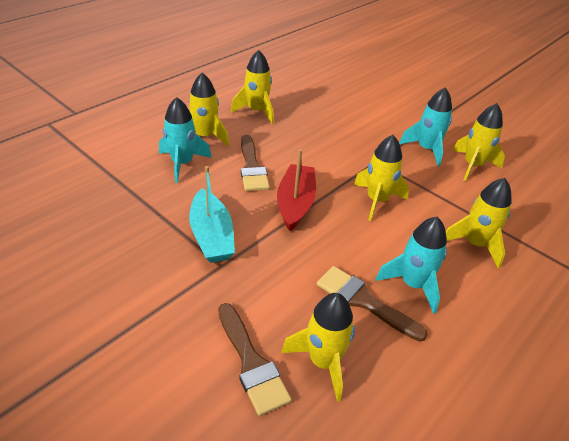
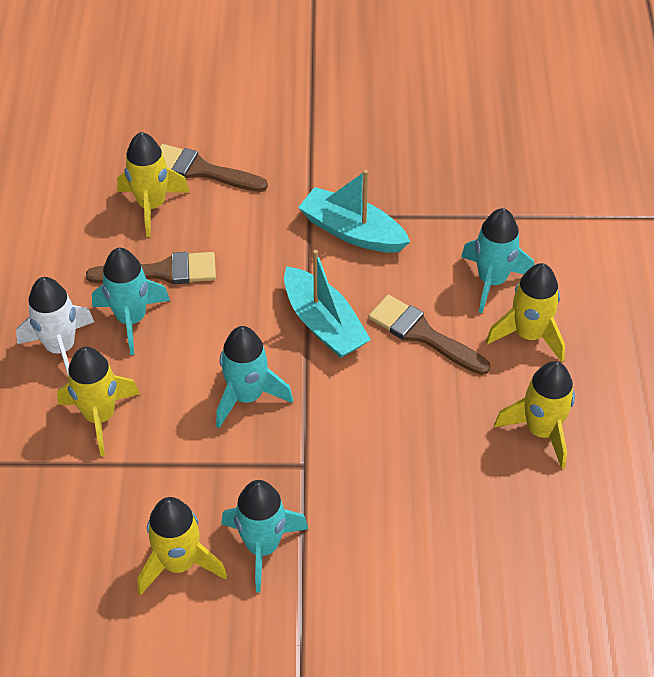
camera: 140 degrees right, 10 degrees up
(295, 203) = (323, 324): red boat -> turquoise boat
(377, 200) = (247, 396): yellow rocket -> turquoise rocket
(478, 300) = (61, 348): none -> white rocket

